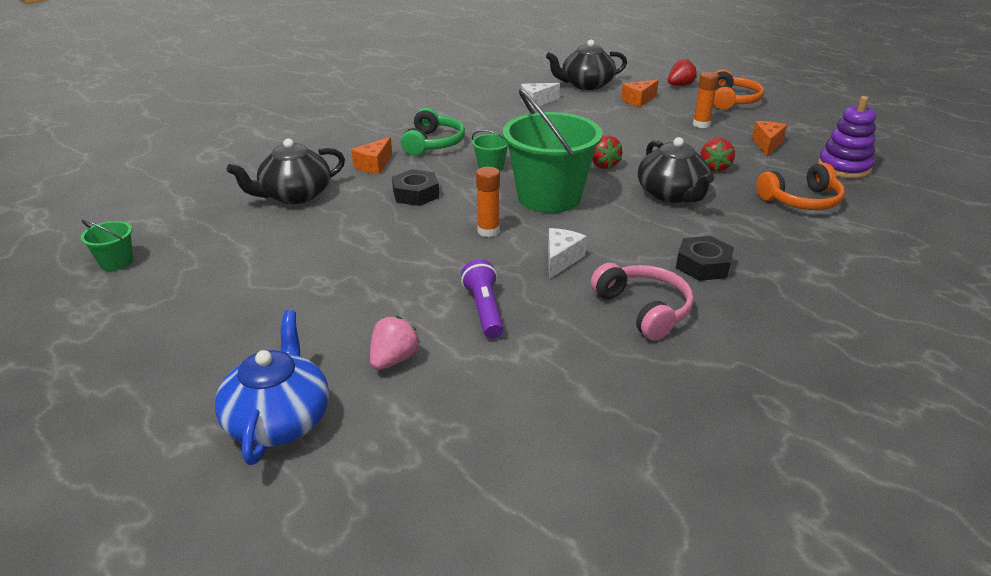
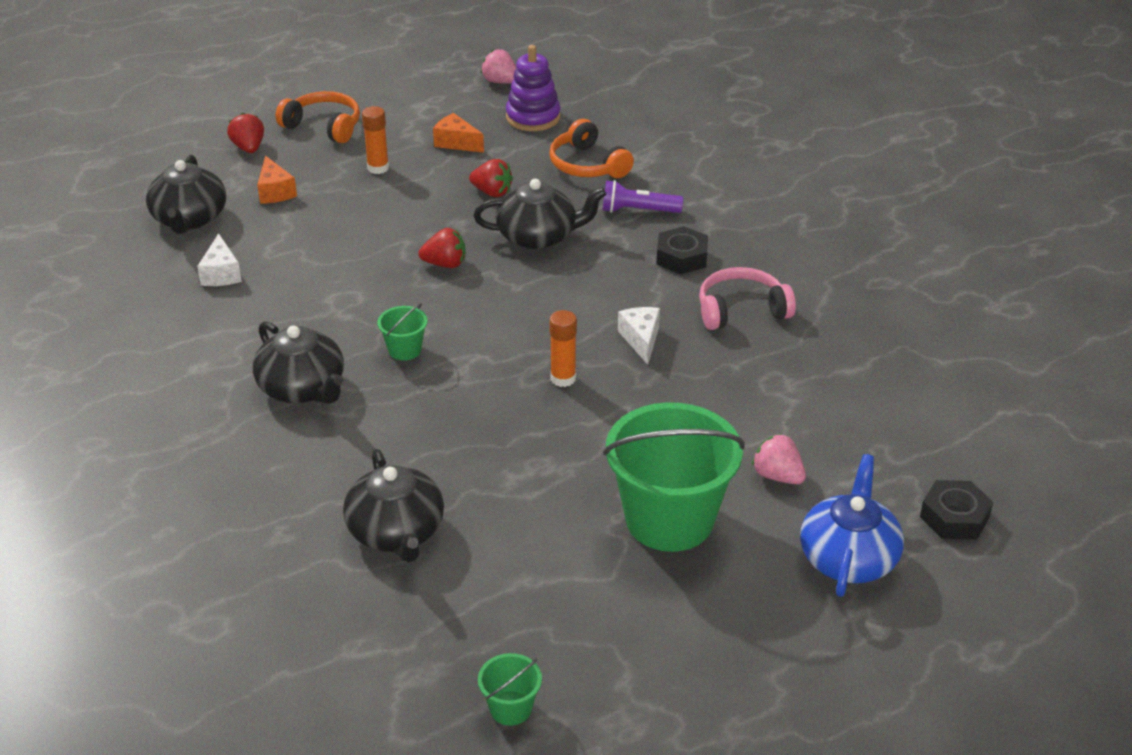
camera: 75 degrees left, 5 degrees up
(279, 420) = (848, 558): blue teapot -> blue teapot turned 90 degrees clockwise
(374, 165) = (342, 450): orange cheese -> none
(416, 194) = (447, 422): black nut -> black nut (954, 517)
(433, 143) = (303, 388): green headphones -> black teapot
(484, 310) = (714, 406): purple flashlight -> purple flashlight (638, 211)
(549, 197) = (505, 320): green bucket -> green bucket (669, 519)
(561, 260) = (641, 340): white cheese -> white cheese turned 45 degrees clockwise
(801, 200) = (587, 165): orange headphones -> orange headphones turned 150 degrees clockwise
(879, 147) = (500, 82): none -> pink strawberry

